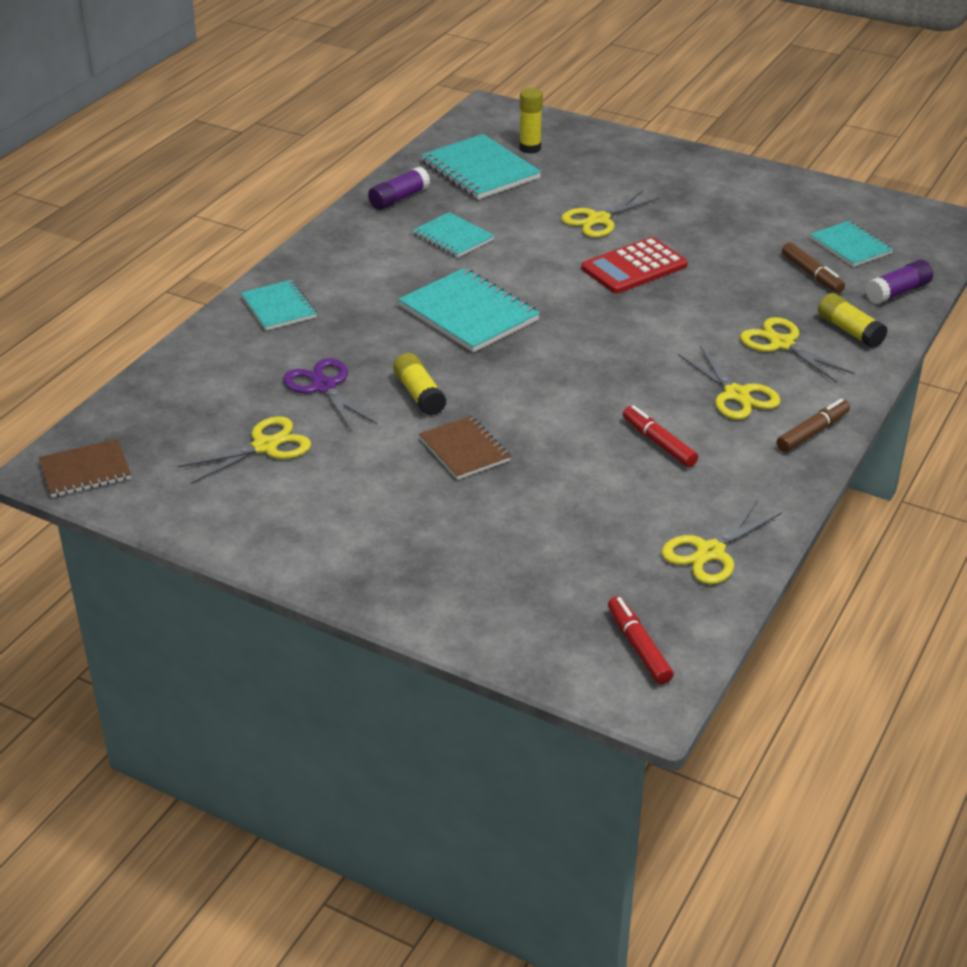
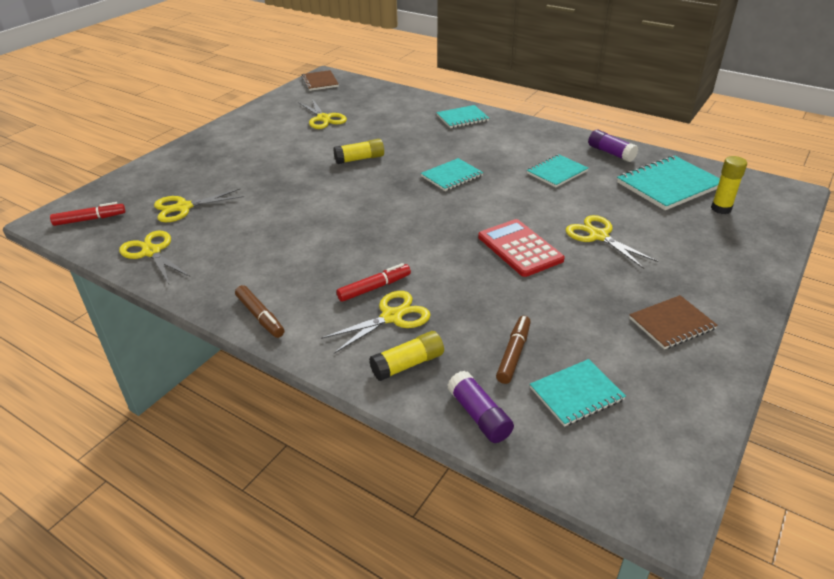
camera: 95 degrees right, 0 degrees up
(324, 386) = (375, 132): purple scissors -> none
(464, 450) = (298, 172): brown notebook -> brown notebook (671, 324)
(468, 313) = (451, 176): turquoise notebook -> turquoise notebook, size x0.62
(659, 443) = (276, 241): red marker -> red marker (374, 288)
(737, 395) = (323, 283): yellow scissors -> yellow scissors (183, 208)
(811, 274) = (513, 354): brown marker -> brown marker turned 135 degrees clockwise

